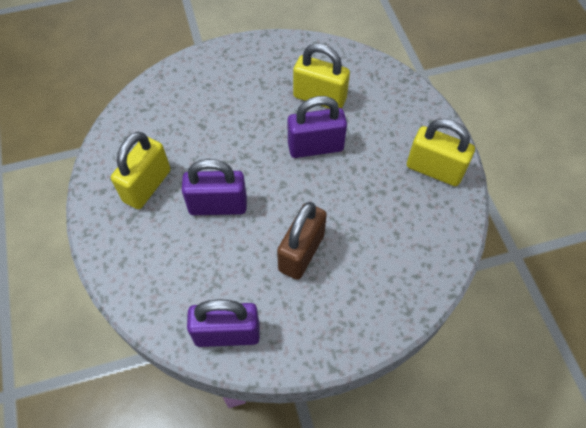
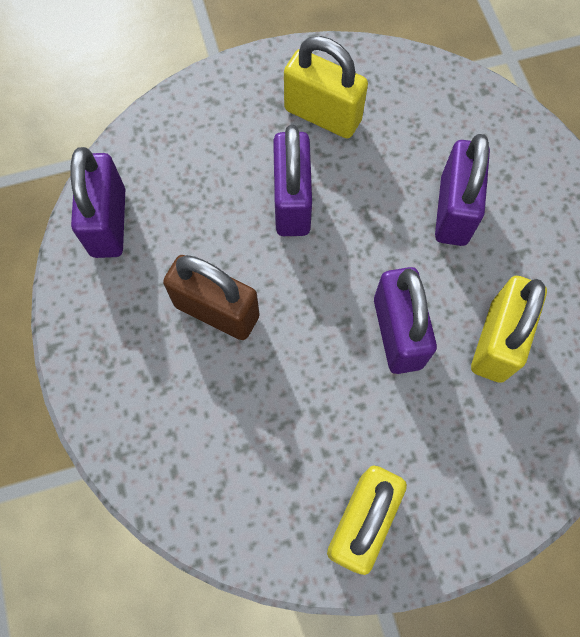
camera: 90 degrees right, 10 degrees up
(230, 113) = (453, 210): none -> purple padlock

